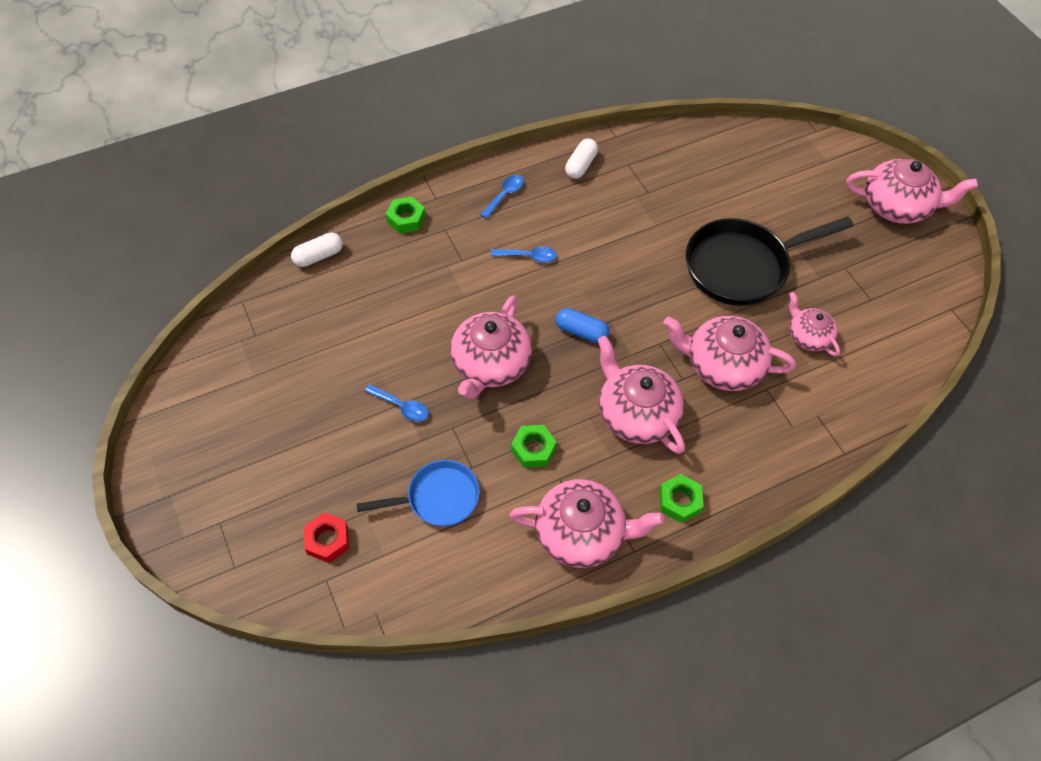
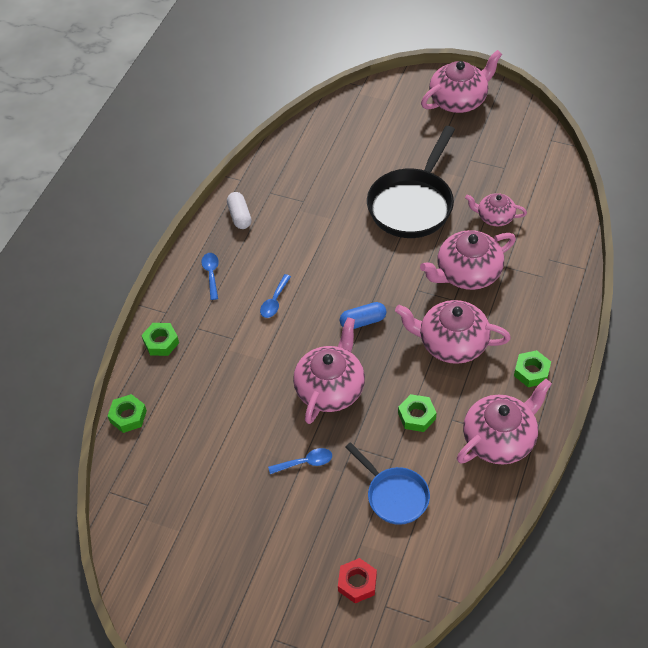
camera: 40 degrees left, 5 degrees down
(318, 256) = (128, 416): white capsule -> green nut
(438, 498) = (394, 495): blue pan -> blue pan turned 105 degrees clockwise
(490, 364) = (330, 388): pink teapot -> pink teapot turned 135 degrees counterclockwise
(528, 256) = (274, 301): blue spoon -> blue spoon turned 150 degrees clockwise

